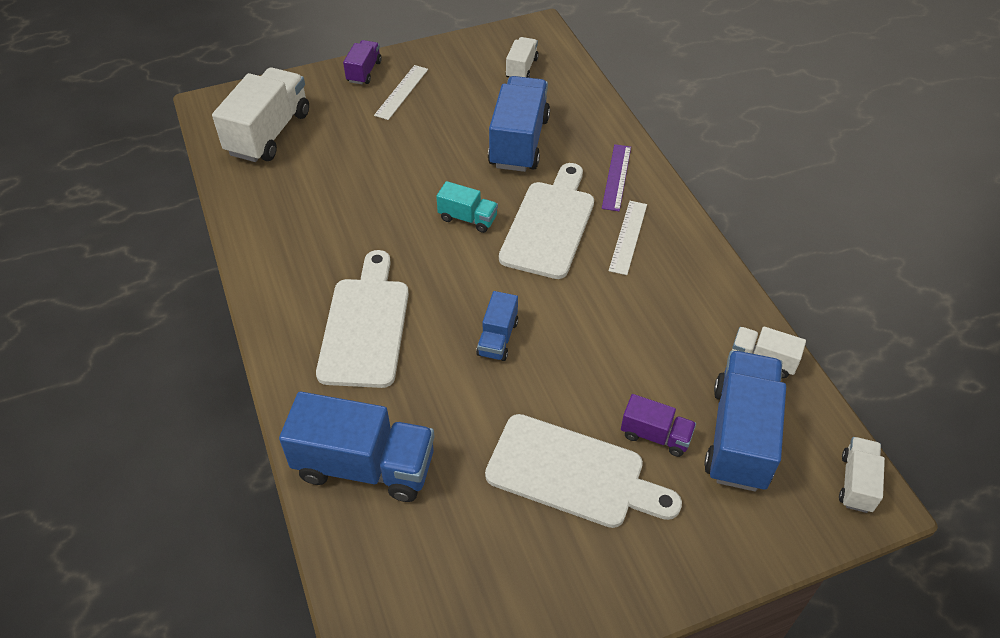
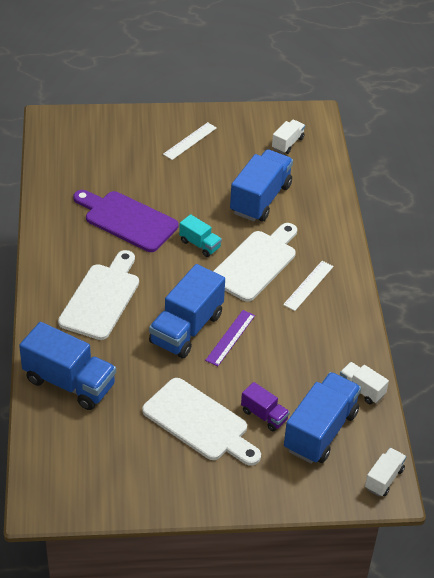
camera: 15 degrees right, 5 degrees down
(269, 133) = (83, 150): white truck -> none
(360, 209) = (127, 220): none -> purple cutting board
(364, 72) = (168, 119): purple truck -> none
(497, 338) = (186, 329): blue truck -> blue truck, size x1.94
(616, 177) = (321, 241): purple ruler -> purple ruler (230, 338)

